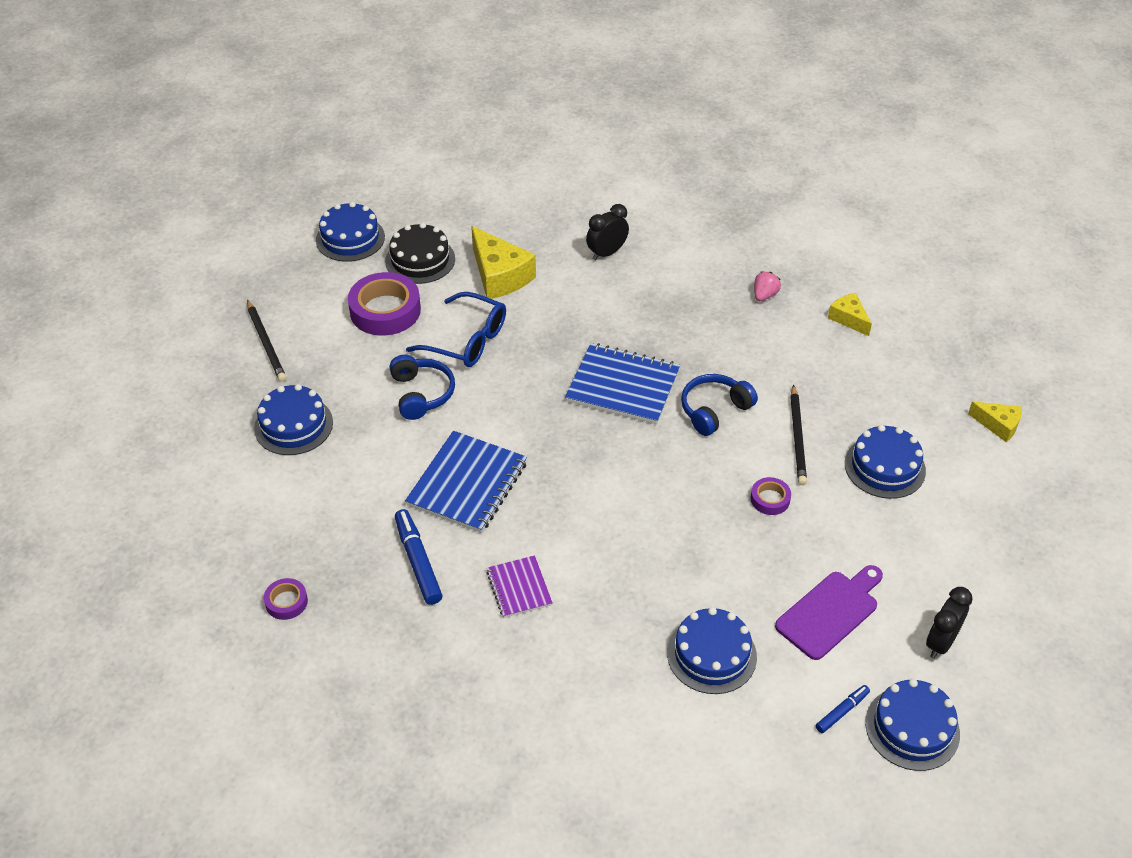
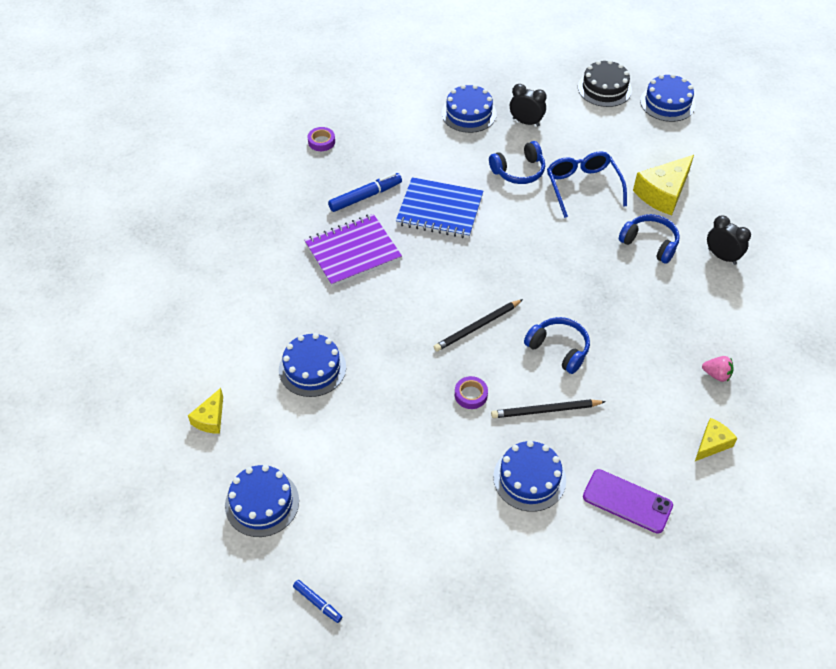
camera: 80 degrees right, 5 degrees up
(266, 343) = (541, 84): black pencil -> black pencil (477, 327)
(385, 310) = (597, 136): purple tape -> none
(420, 260) = (661, 145): black cake -> black cake (604, 89)
(467, 341) = (582, 186): blue glasses -> blue glasses turned 150 degrees clockwise
(519, 588) = (353, 252): purple notebook -> purple notebook, size x1.77
(574, 303) = (650, 243): none -> blue headphones
(623, 386) = (566, 286): blue notebook -> none
(830, 612) = (363, 443): purple cutting board -> none
(842, 711) = (272, 454): blue marker -> blue marker (317, 603)
(914, 395) = (627, 501): none -> purple phone
(941, 642) = (346, 523): black clock -> black clock (526, 122)
(998, 425) = (611, 575): yellow cheese -> yellow cheese (210, 419)

